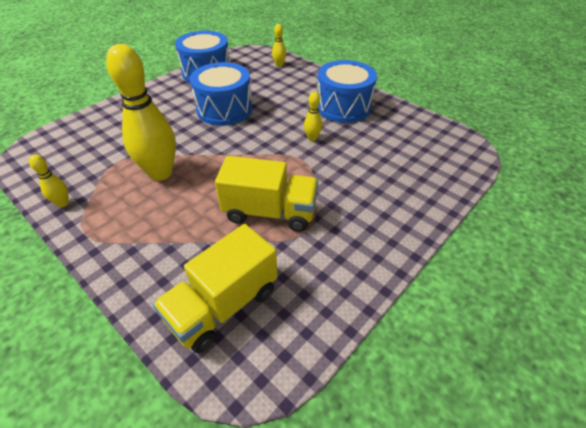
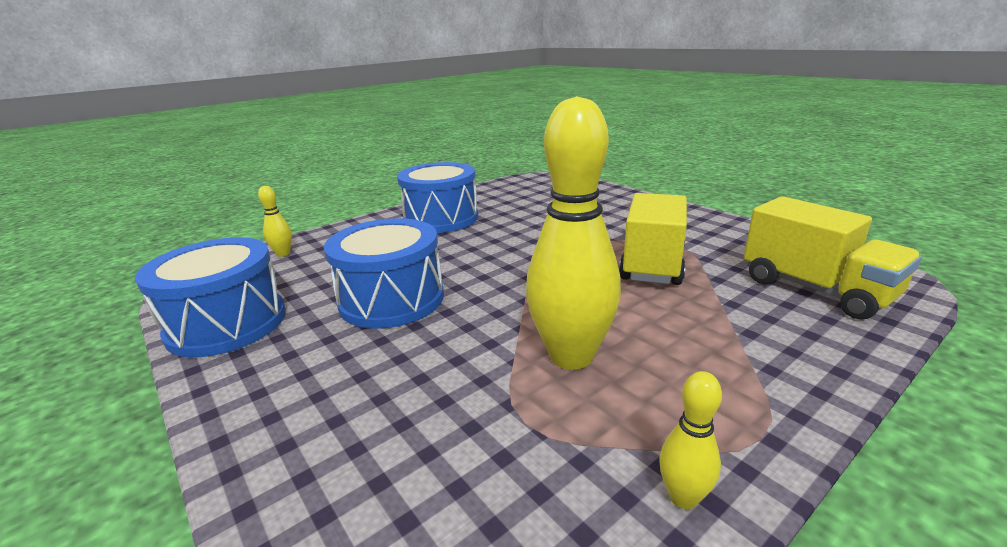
camera: 80 degrees left, 20 degrees down
(312, 138) = (504, 237): yellow bowling pin -> none

